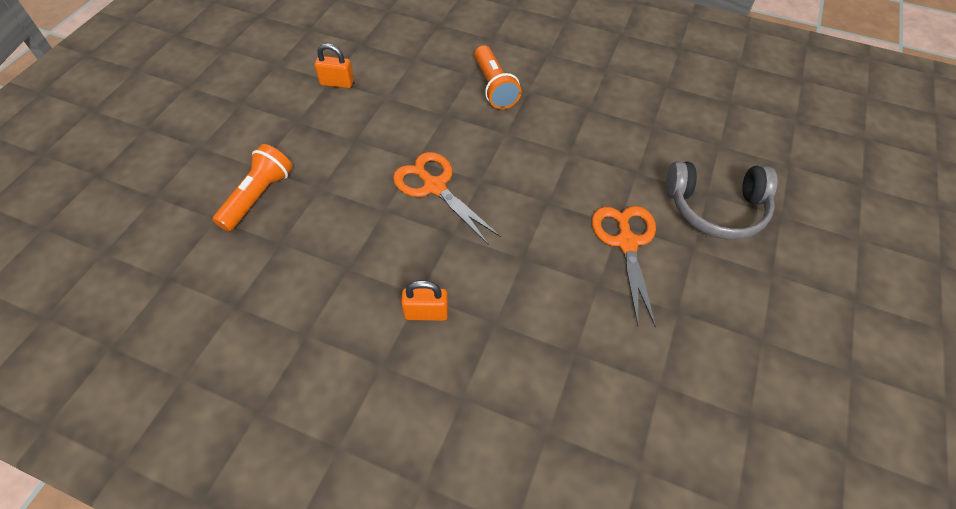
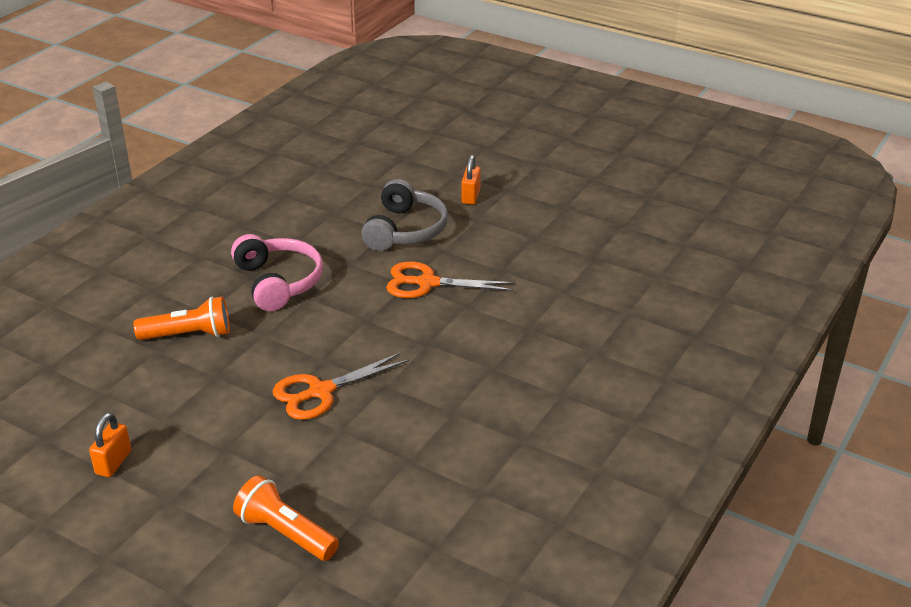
camera: 80 degrees left, 20 degrees down
(426, 313) = (474, 409): orange padlock -> orange padlock (470, 196)
(586, 127) = (278, 282): none -> pink headphones

